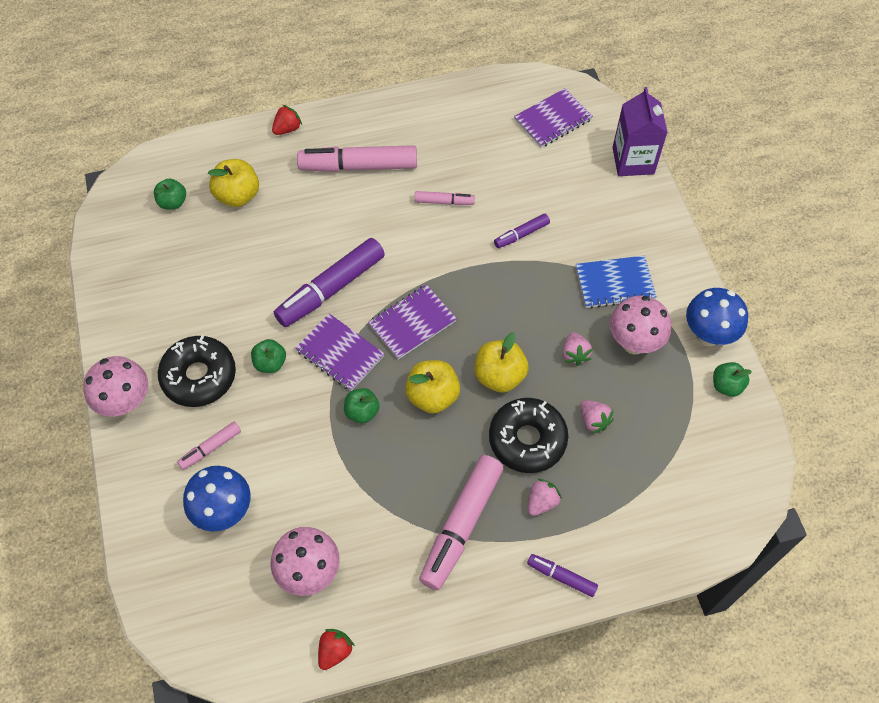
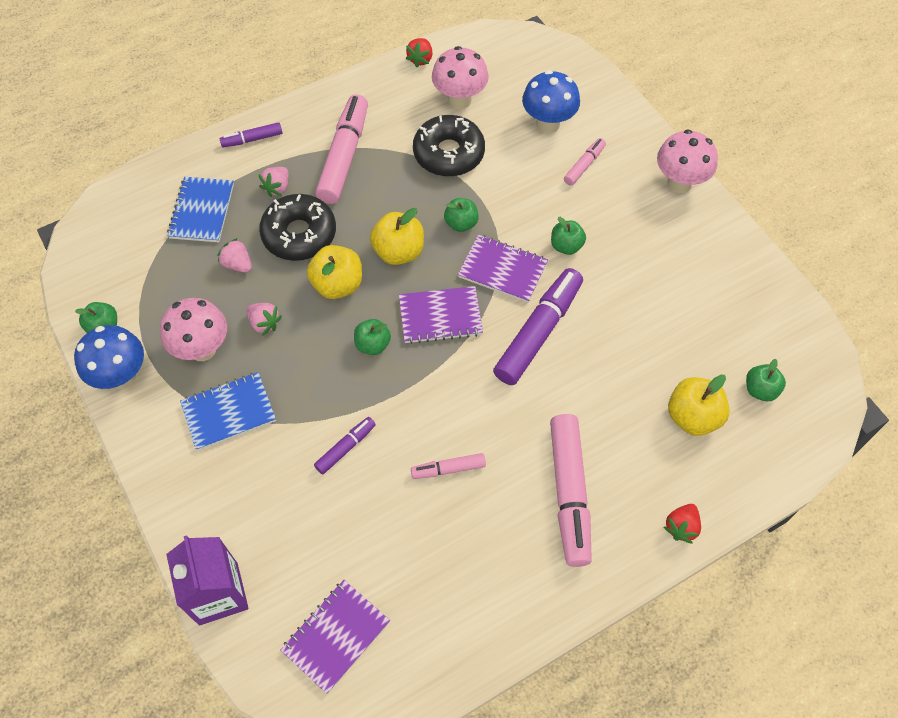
camera: 165 degrees right, 0 degrees up
(199, 376) = (627, 219): black donut -> black donut (448, 153)
(358, 166) = (569, 493): pink marker -> pink marker turned 105 degrees clockwise
(412, 323) = (440, 316): purple notebook -> purple notebook turned 45 degrees clockwise
(480, 312) = (373, 344): none -> green apple
(561, 577) = (252, 139): purple marker -> purple marker turned 150 degrees clockwise
(574, 354) = (264, 323): pink strawberry -> pink strawberry turned 150 degrees clockwise
(625, 492) = (202, 211): none -> blue notebook

